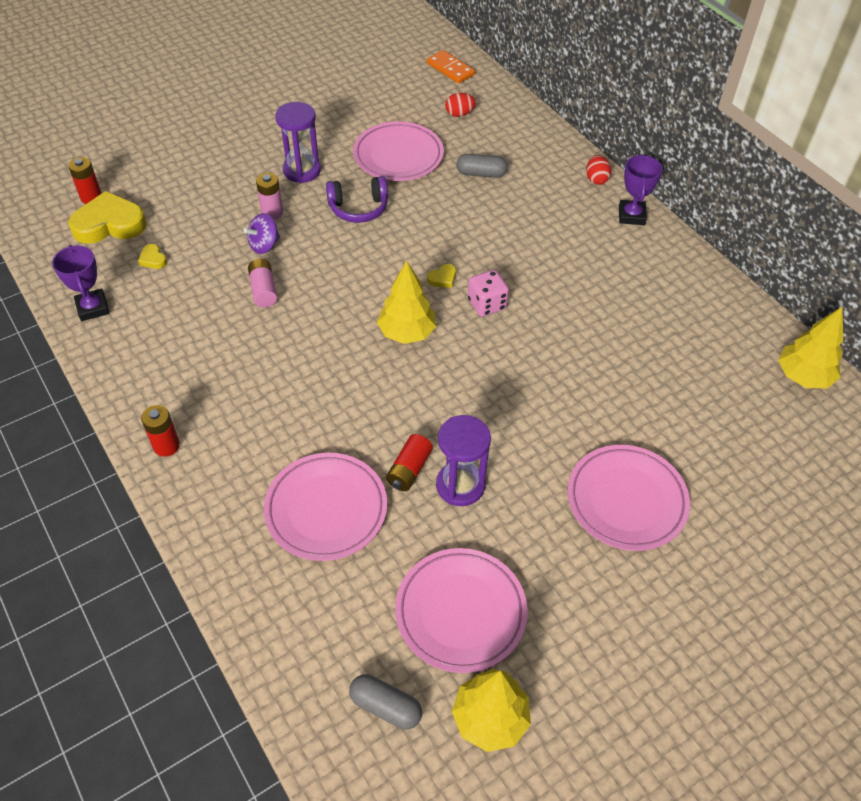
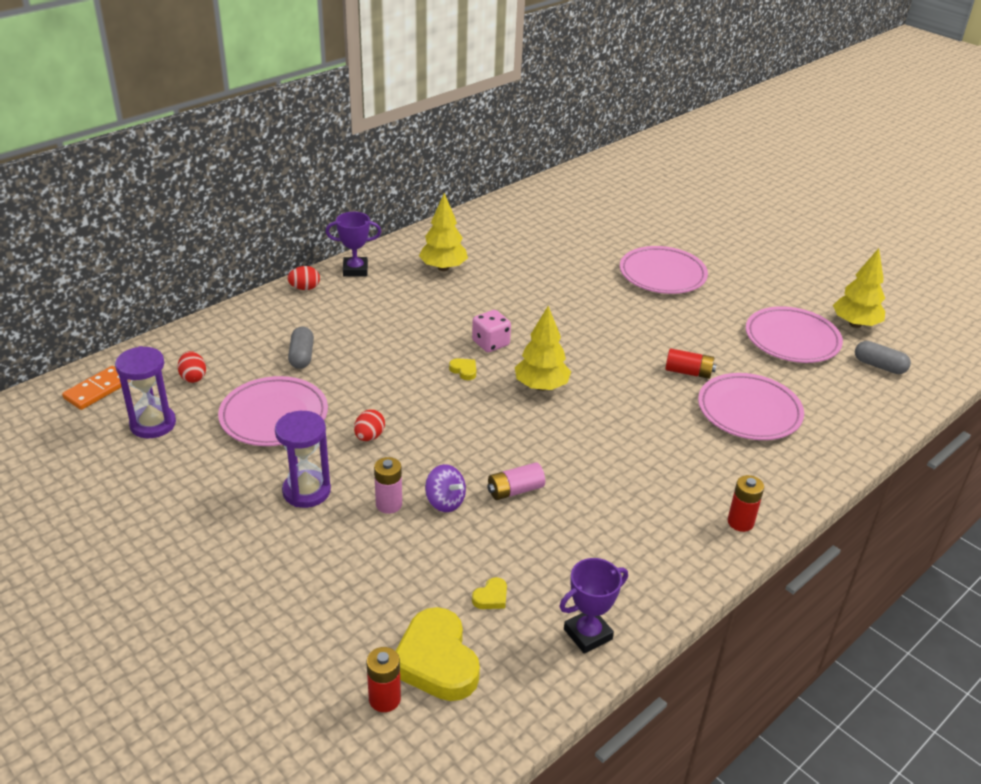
camera: 100 degrees left, 15 degrees down
(358, 208) = (369, 436): purple headphones -> red egg
(385, 706) = (879, 366): grey capsule -> grey capsule turned 75 degrees counterclockwise
(460, 485) = (689, 346): purple hourglass -> purple hourglass (153, 424)
(803, 376) = (519, 205): yellow tree -> yellow tree (443, 268)

